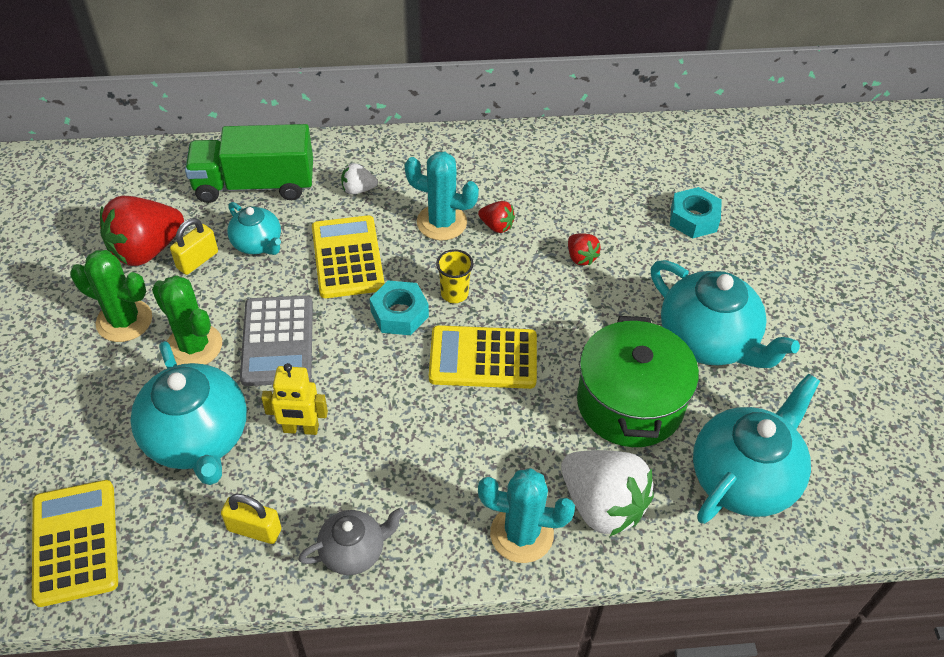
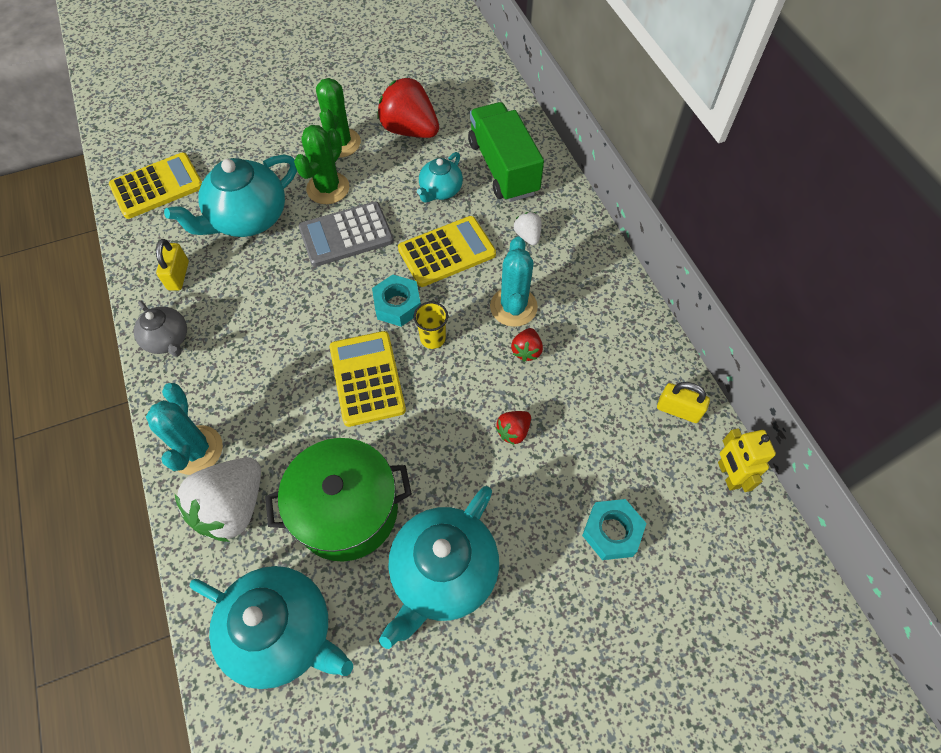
camera: 75 degrees right, 10 degrees up
(197, 260) = (410, 161): yellow padlock -> yellow padlock (678, 410)
(301, 429) = (268, 275): yellow robot -> yellow robot (728, 475)

